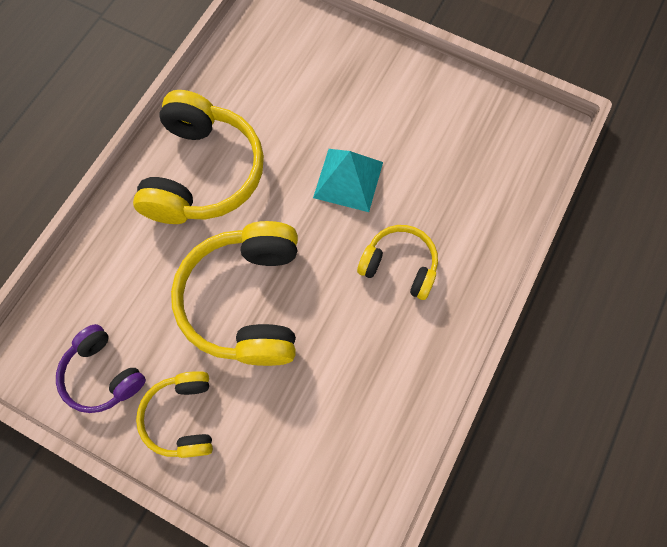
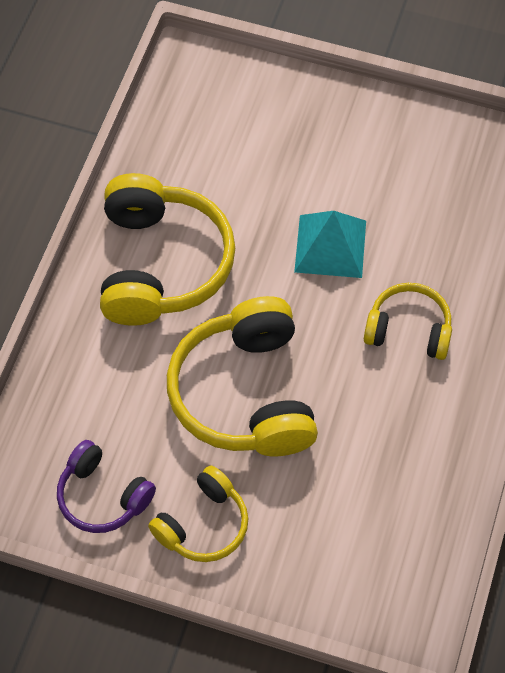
camera: 10 degrees left, 10 degrees down
(183, 416) = (203, 524): yellow headphones -> yellow headphones turned 120 degrees counterclockwise

